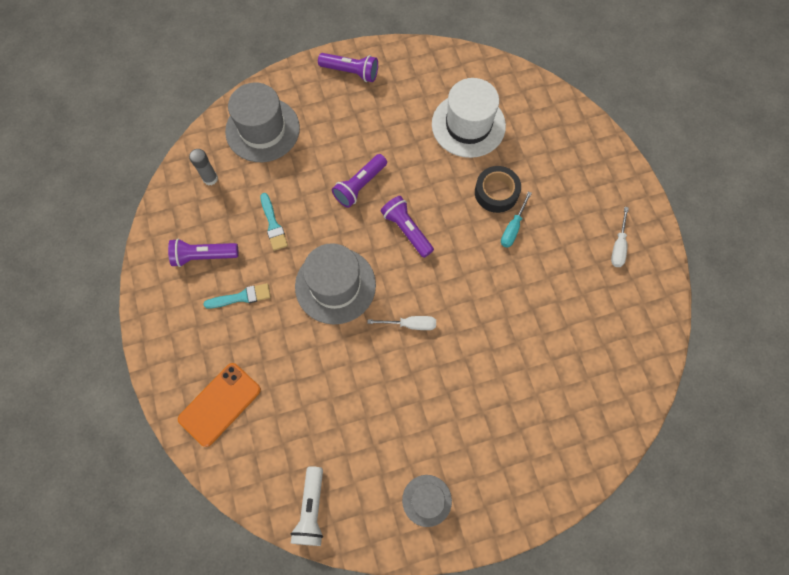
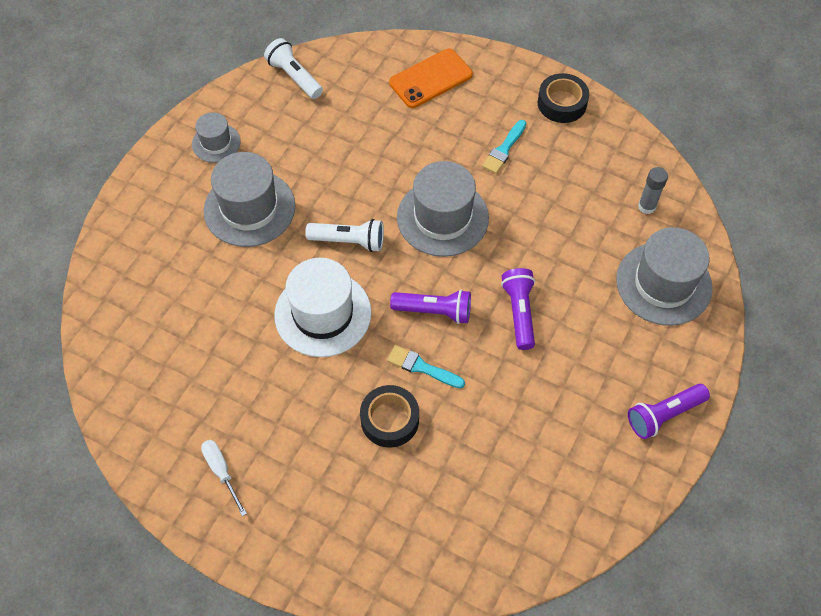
camera: 135 degrees right, 10 degrees down
(163, 295) = (562, 103): none -> black tape
(203, 256) = (570, 150): purple flashlight -> none
(220, 404) = (430, 79): orange phone -> orange phone turned 60 degrees clockwise
(273, 225) = (549, 217): turquoise brush -> turquoise brush (422, 367)
(410, 324) = (349, 241): white screwdriver -> white flashlight
(452, 414) = (249, 208): none -> grey hat
(468, 125) = (488, 467): white hat -> white hat (323, 314)
(513, 228) = (340, 398): turquoise screwdriver -> none

